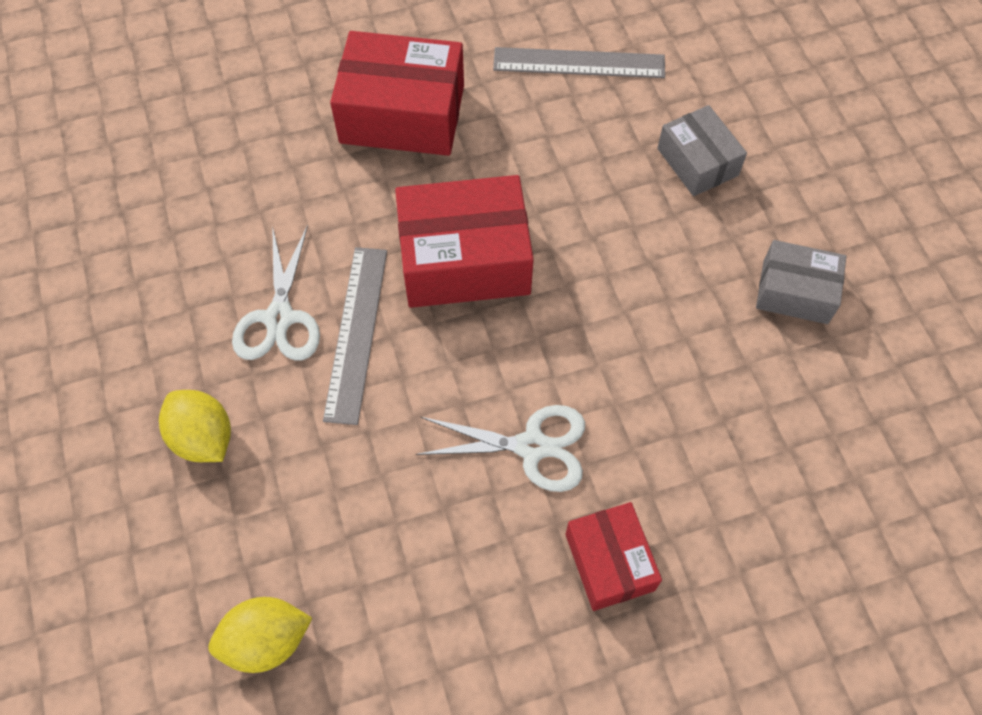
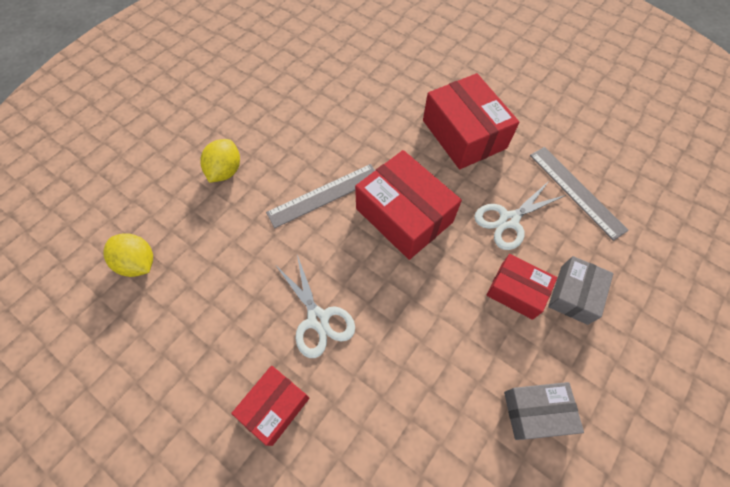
camera: 55 degrees right, 0 degrees up
(279, 318) = (308, 159): white scissors -> white scissors (509, 220)
(653, 212) = (516, 291): none -> red box
(795, 292) = (536, 412): grey box -> grey box turned 75 degrees counterclockwise

